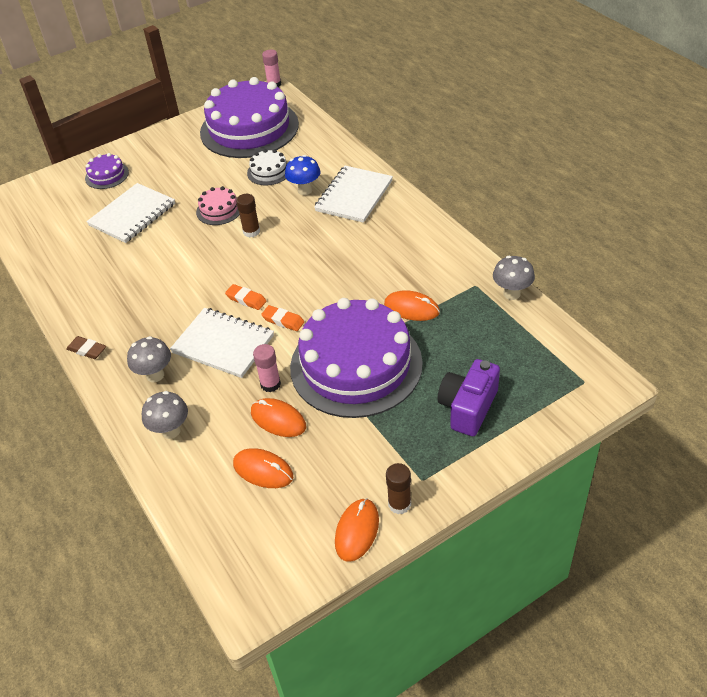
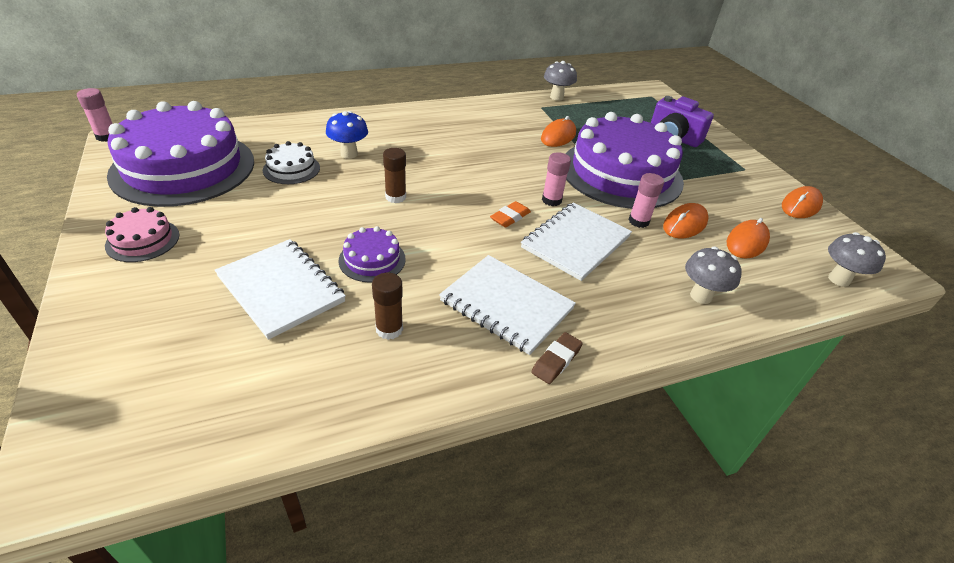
camera: 85 degrees left, 5 degrees down
(107, 175) = (145, 308): purple cake -> purple cake (372, 259)
(155, 375) = (615, 299): grey mushroom -> grey mushroom (839, 279)
(219, 210) = (335, 213): pink cake -> pink cake (143, 240)
(283, 320) = (551, 200): orange eraser -> pink glue stick
(354, 196) = (383, 131): white notebook -> white notebook (506, 305)
(357, 531) = (801, 205): orange mouse -> orange mouse turned 75 degrees counterclockwise
(399, 504) = (770, 182): brown glue stick -> brown glue stick (389, 329)

